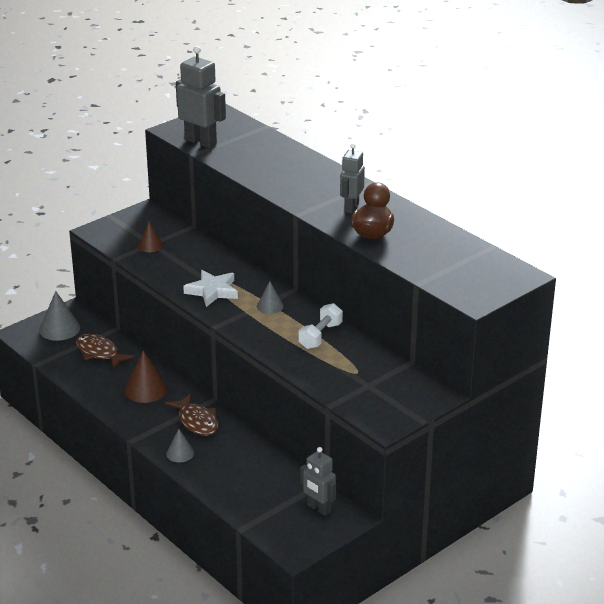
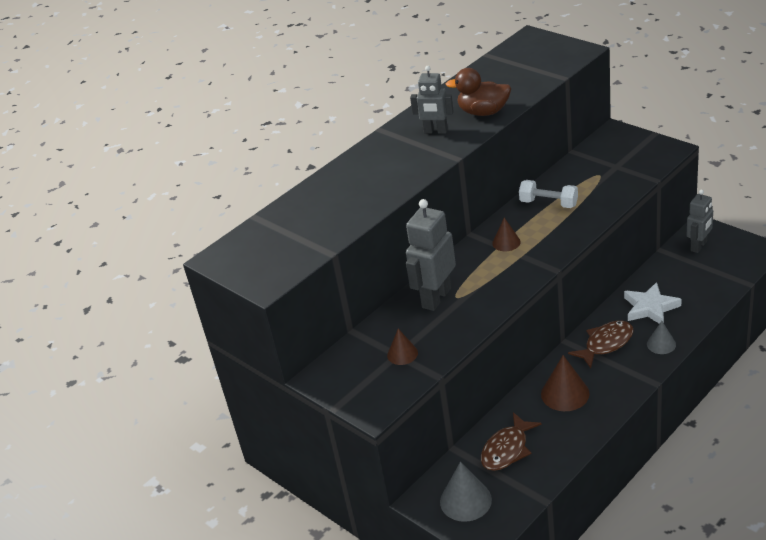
camera: 90 degrees left, 5 degrees up
(201, 141) = (298, 254): grey robot -> grey robot (436, 298)
(212, 291) = (489, 285): white star -> white star (650, 308)
(270, 306) = (506, 242): grey cone -> brown cone

